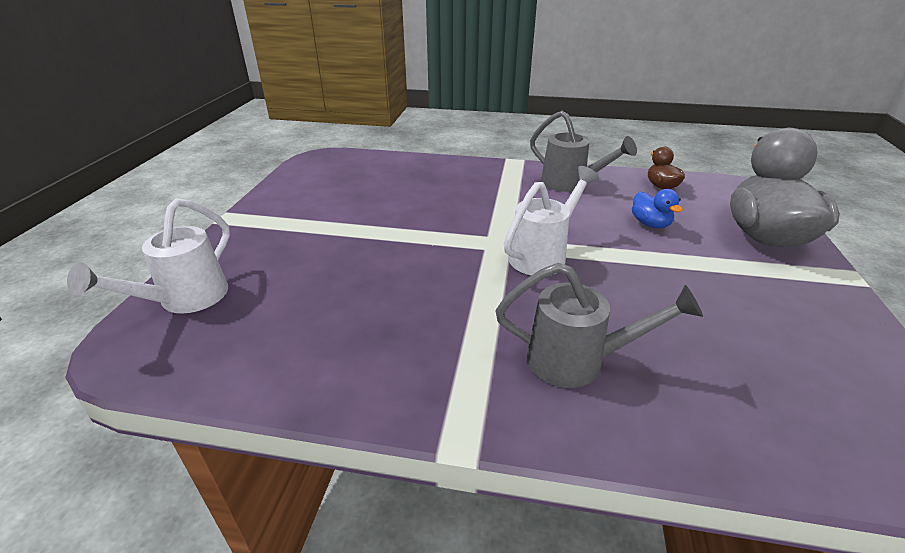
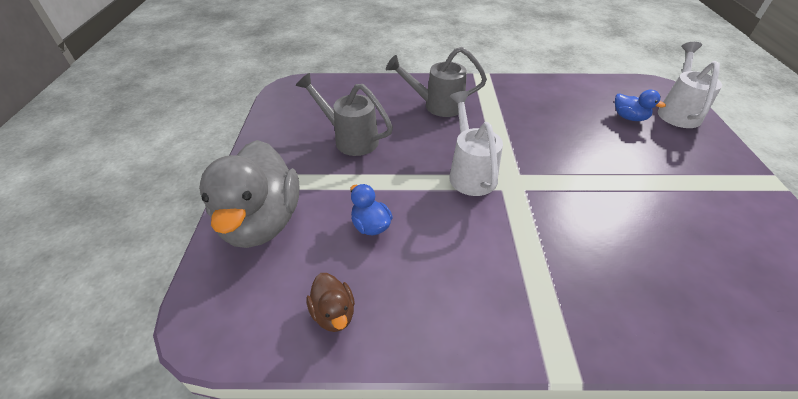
camera: 170 degrees right, 10 degrees up
(271, 299) = (629, 117): none -> blue duck
(543, 255) = (470, 172): white watering can -> white watering can turned 135 degrees clockwise
(570, 184) = (460, 299): grey watering can -> grey watering can (350, 139)

